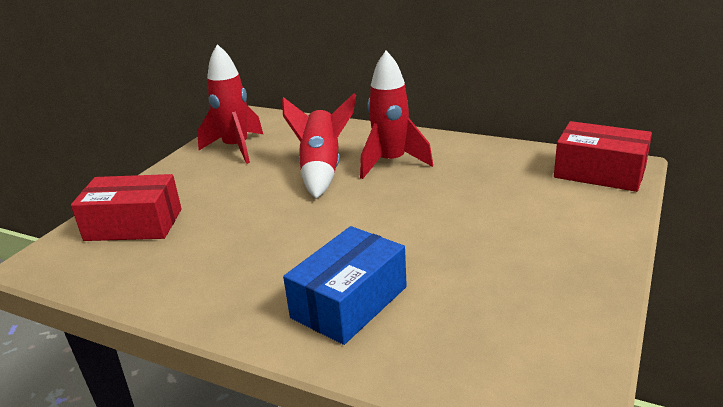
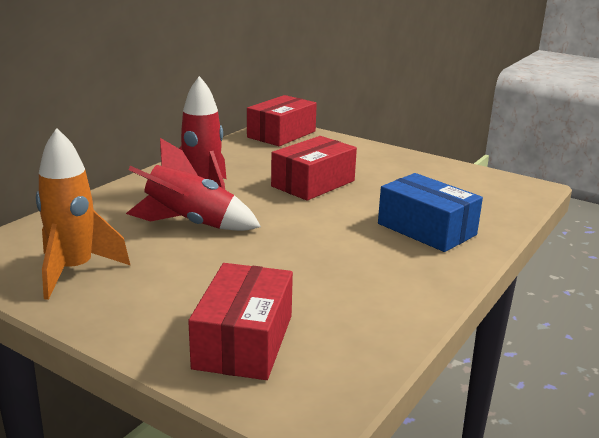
camera: 85 degrees left, 5 degrees down
(236, 148) = (74, 271): red rocket -> orange rocket
(449, 213) = (313, 183): none -> red box

